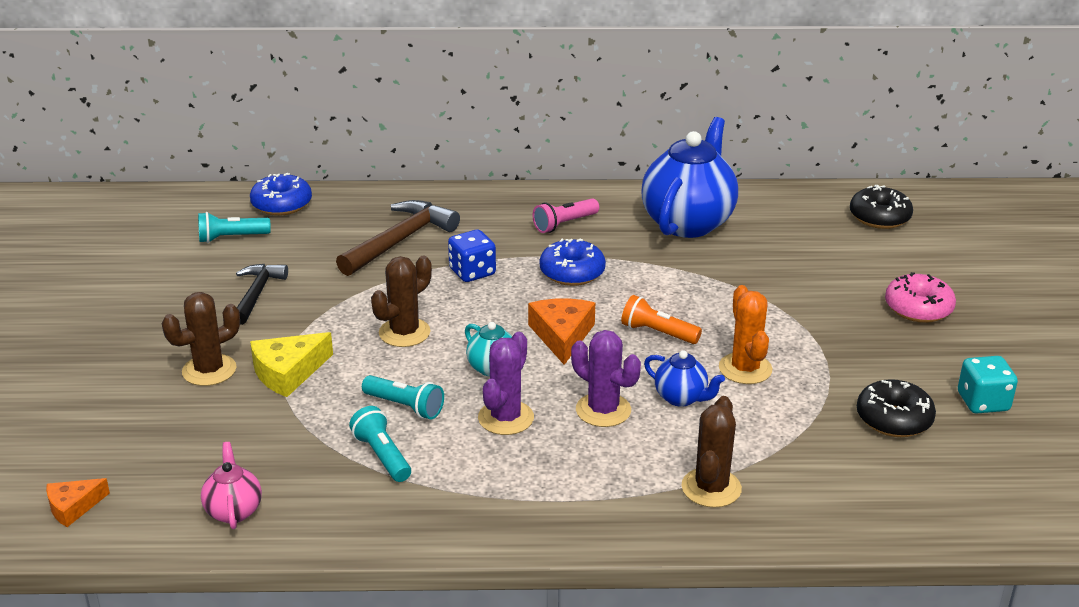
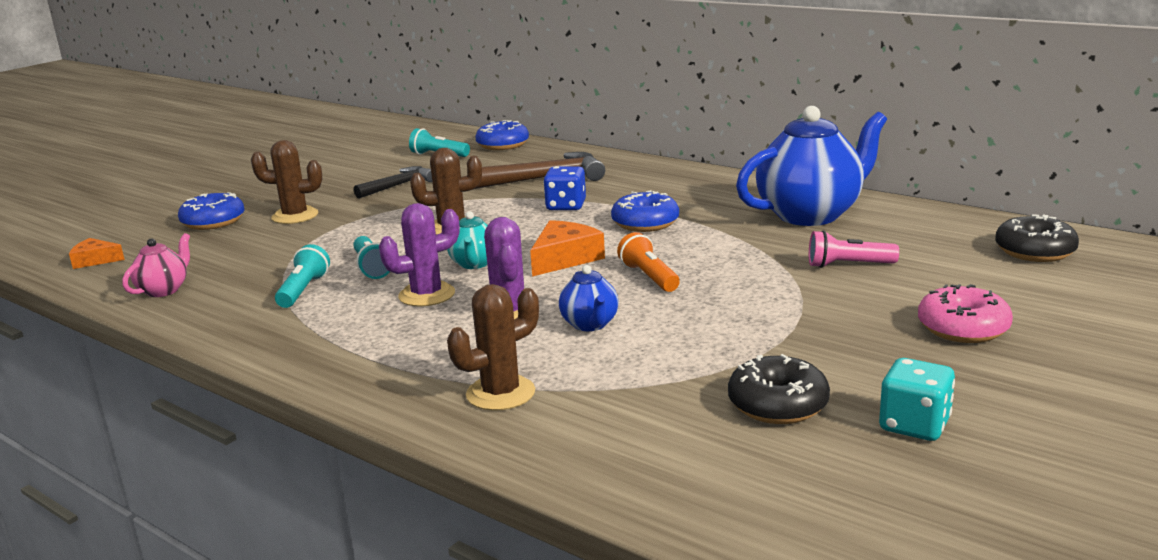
camera: 40 degrees right, 10 degrees down
(124, 409) = (213, 222): none -> blue donut
(288, 372) = (337, 229): yellow cheese -> none
(564, 224) = (693, 194): pink flashlight -> pink flashlight (848, 265)
(745, 369) = (686, 322): orange cactus -> none

